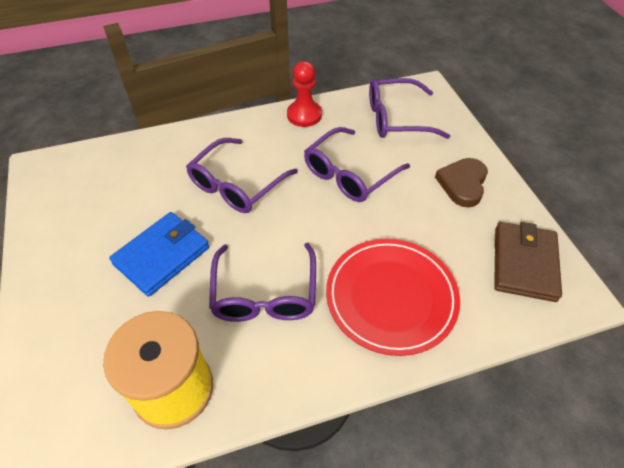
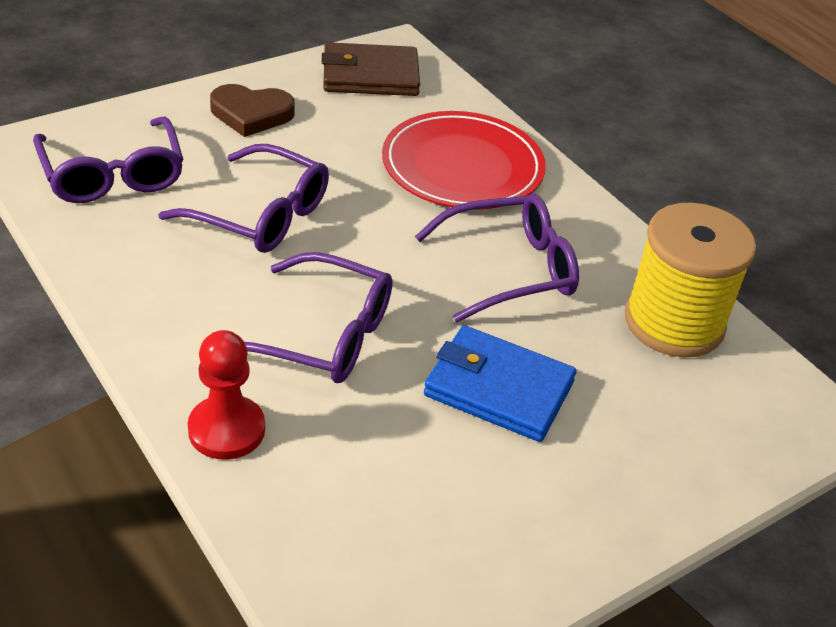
camera: 110 degrees left, 10 degrees down
(304, 115) = (118, 281): red pawn -> red pawn (226, 430)

